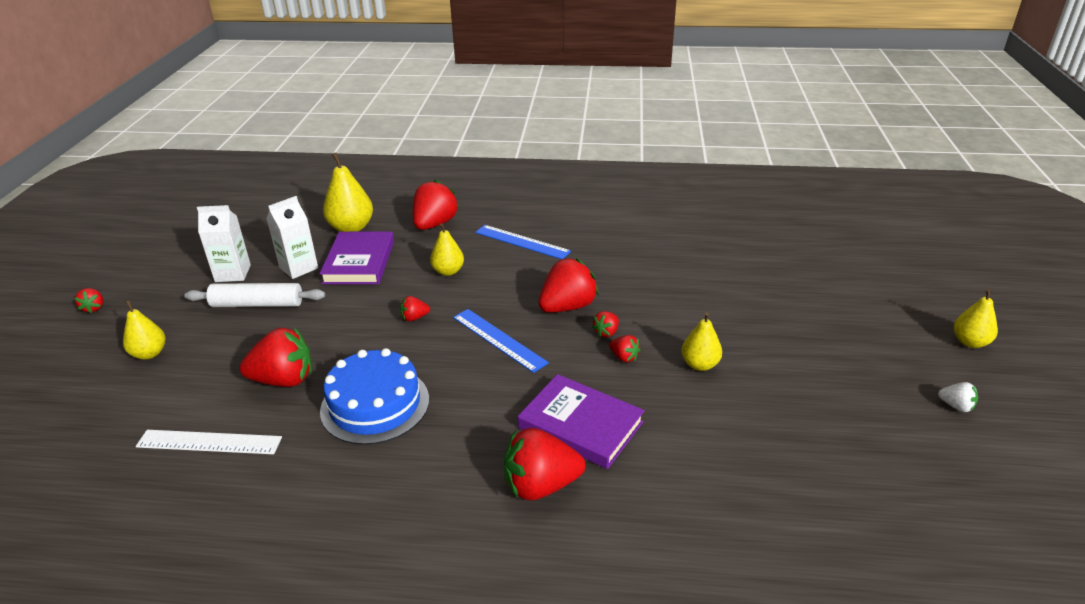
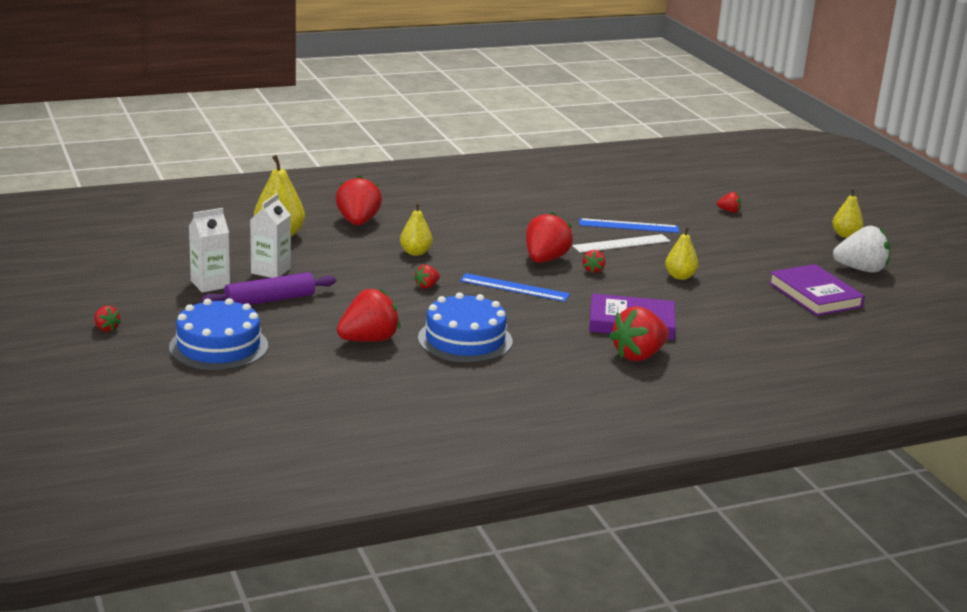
camera: 30 degrees left, 10 degrees down
(149, 353) = (218, 346): yellow pear -> blue cake
(209, 442) = (360, 383): white ruler -> white ruler (621, 243)
(257, 304) = (270, 300): white rolling pin -> purple rolling pin
(359, 262) = (324, 258): purple book -> purple book (815, 295)
(522, 242) = (455, 224): blue ruler -> blue ruler (628, 226)
(624, 357) = (622, 282): red strawberry -> red strawberry (729, 211)
(956, 406) = (861, 269): white strawberry -> white strawberry, size x2.11

